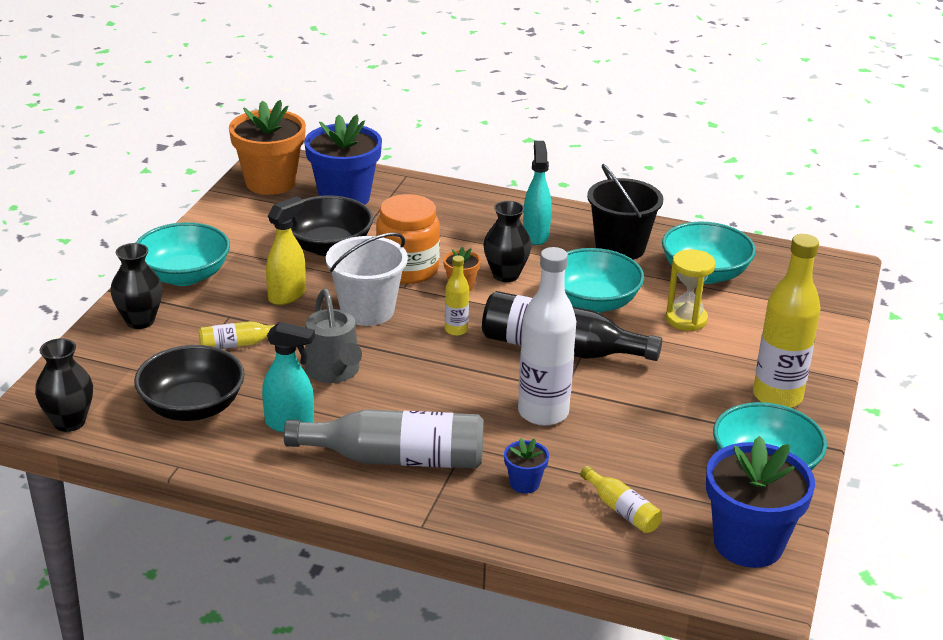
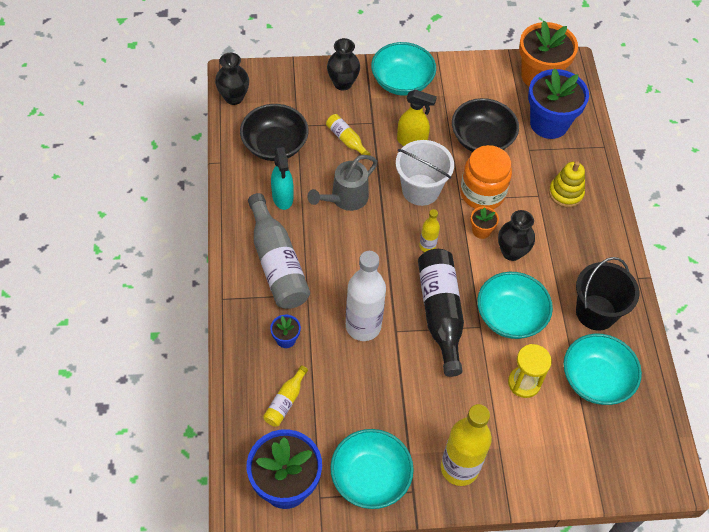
camera: 65 degrees right, 25 degrees up
(450, 217) = (565, 193): none -> yellow stacking toy
(535, 235) = (576, 253): turquoise spray bottle -> none

